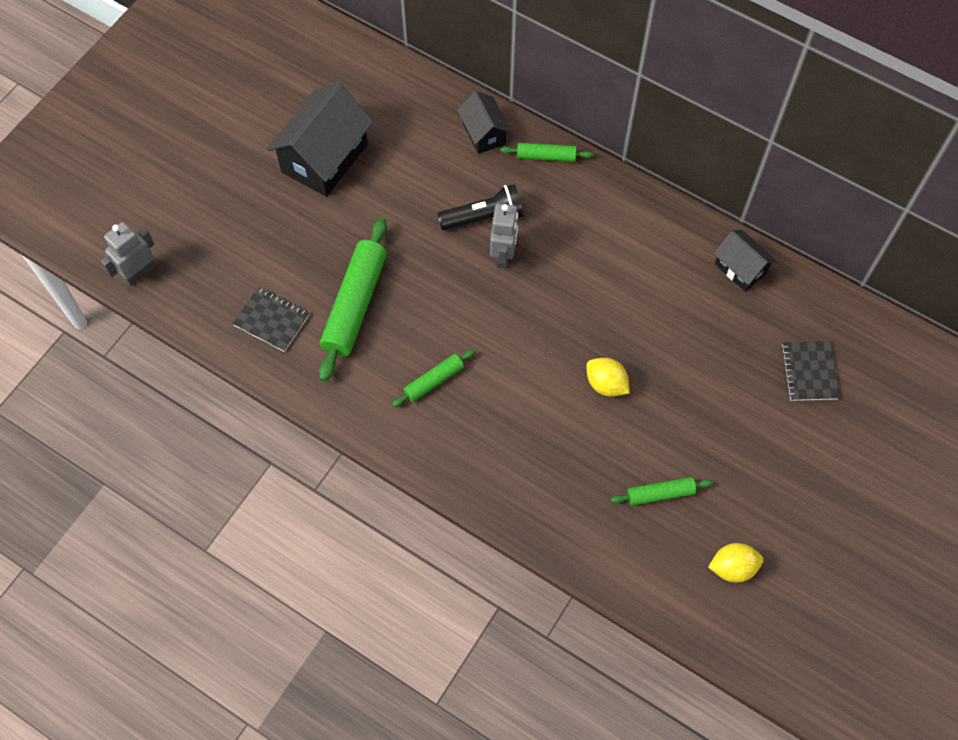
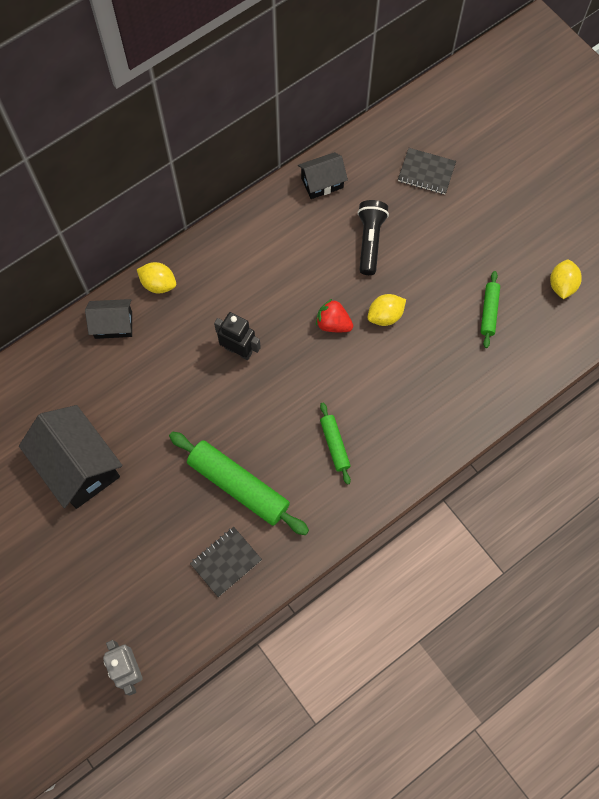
camera: 70 degrees left, 5 degrees up
(484, 217) = (197, 353): black flashlight -> black flashlight (370, 241)
(503, 254) = (238, 350): grey robot -> black robot
(546, 156) = (158, 284): green rolling pin -> yellow lemon
(573, 334) = (333, 324): none -> red strawberry

